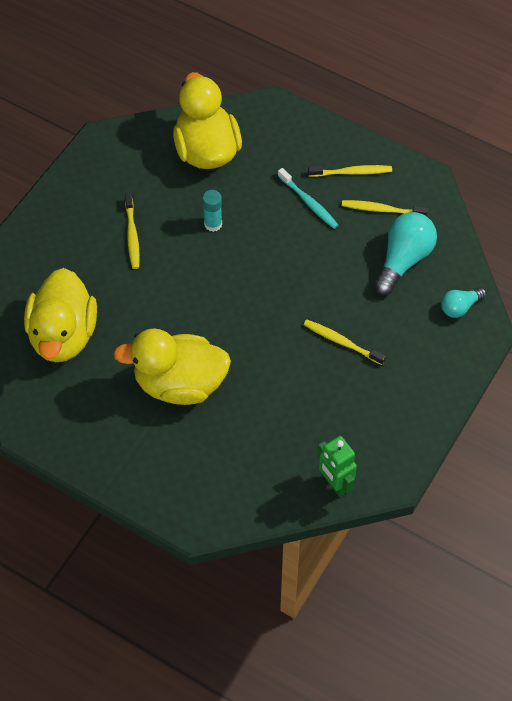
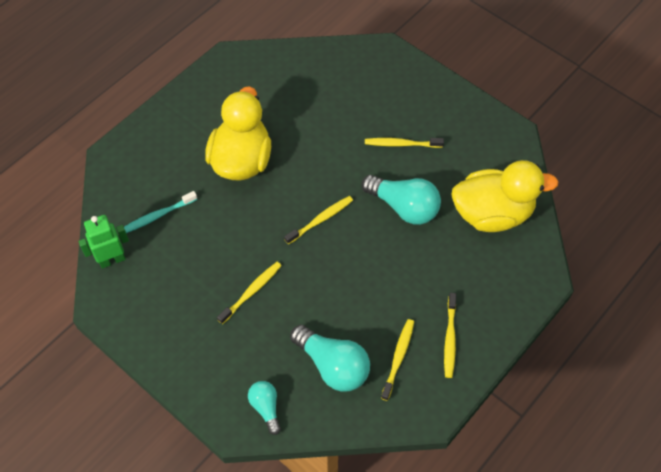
camera: 100 degrees right, 0 degrees up
(63, 335) = (308, 87): yellow duck -> none
(213, 224) = (404, 207): turquoise glue stick -> turquoise light bulb
(243, 295) = (321, 220): none -> yellow toothbrush
(309, 202) = (417, 292): turquoise toothbrush -> turquoise toothbrush (157, 216)

